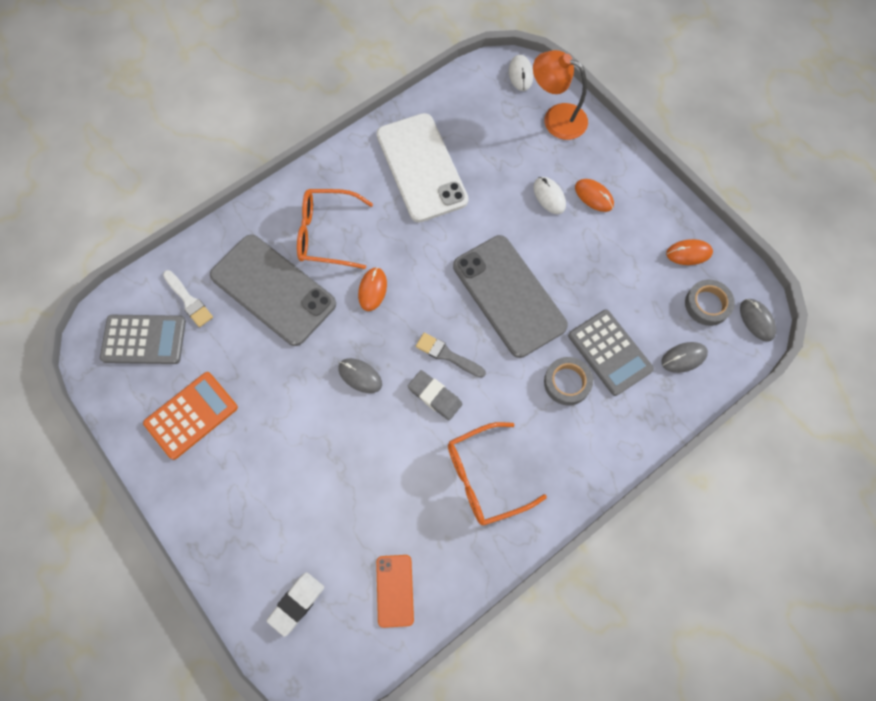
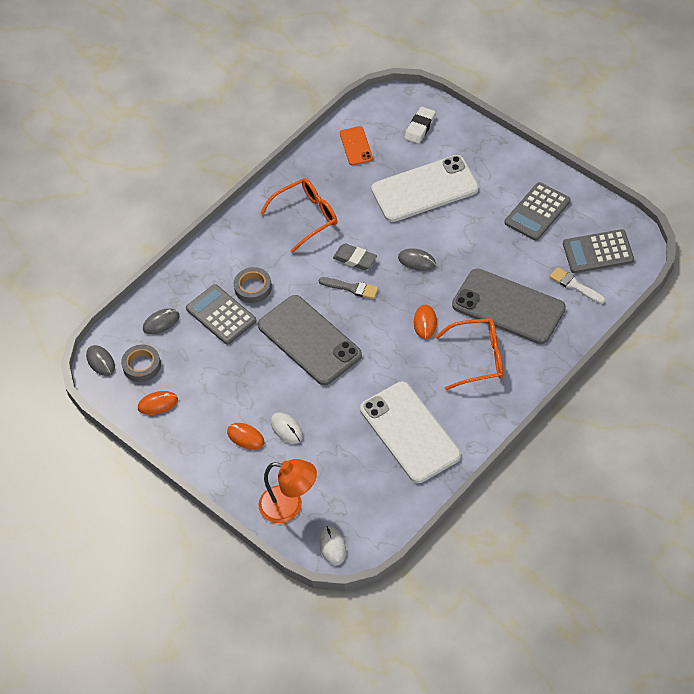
camera: 175 degrees right, 15 degrees down
(191, 415) = (537, 212): orange calculator -> grey calculator
(320, 487) = (425, 189): none -> white phone

